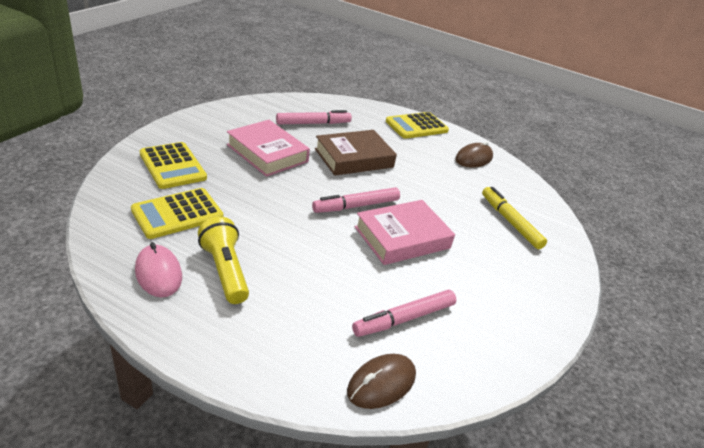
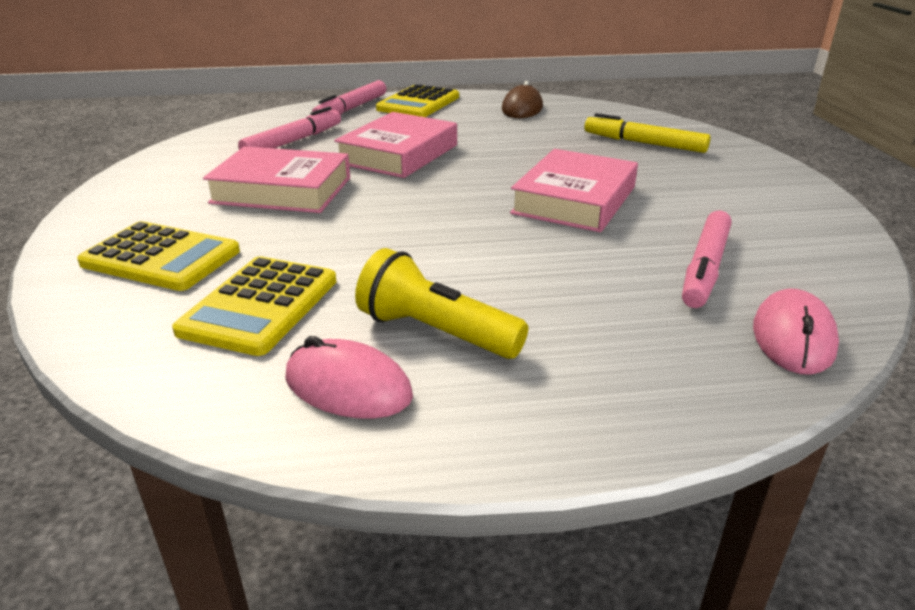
camera: 30 degrees left, 5 degrees down
(354, 158) = (398, 154): brown book -> pink book
(356, 206) = (478, 195): pink marker -> pink marker (351, 109)
(381, 383) = (793, 338): brown mouse -> pink mouse

